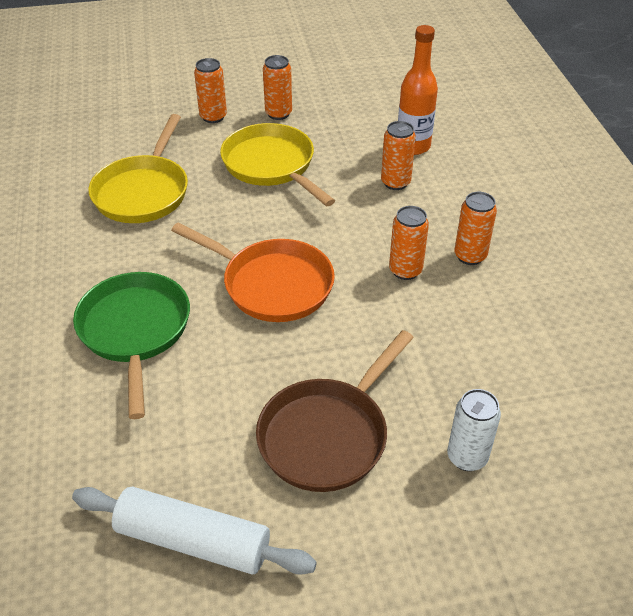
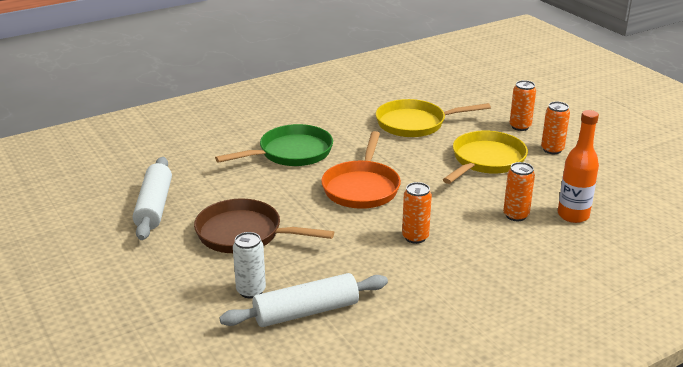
camera: 70 degrees right, 15 degrees down
(470, 256) = (455, 264): orange can -> none
(525, 409) = (306, 311): none -> white rolling pin

